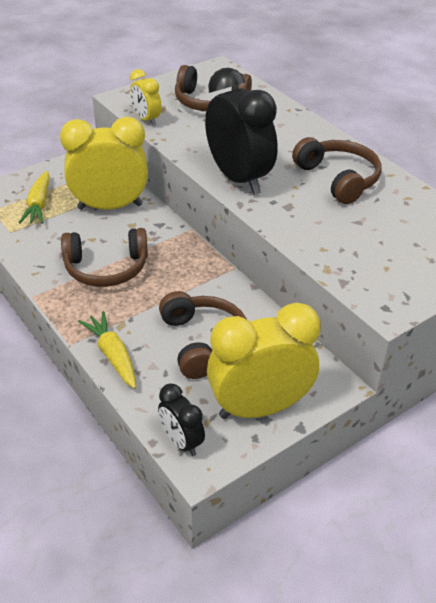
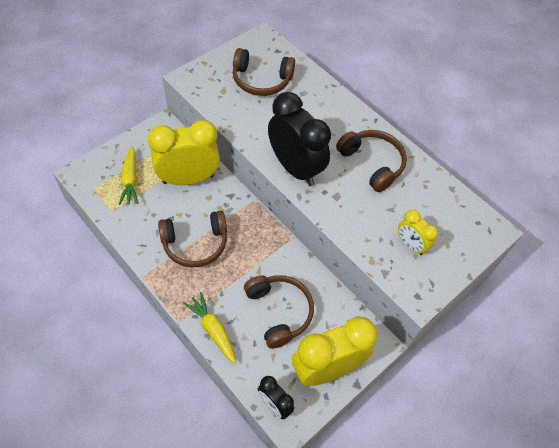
camera: 10 degrees left, 15 degrees up
(146, 120) = (212, 104): yellow clock -> yellow clock (410, 245)

